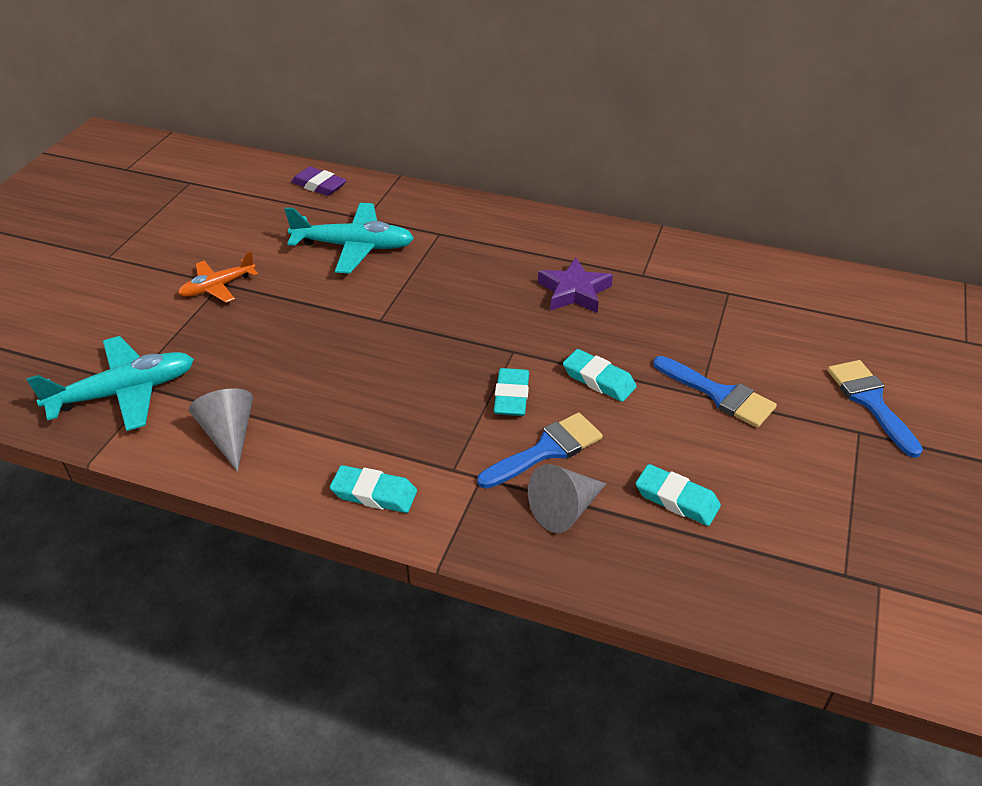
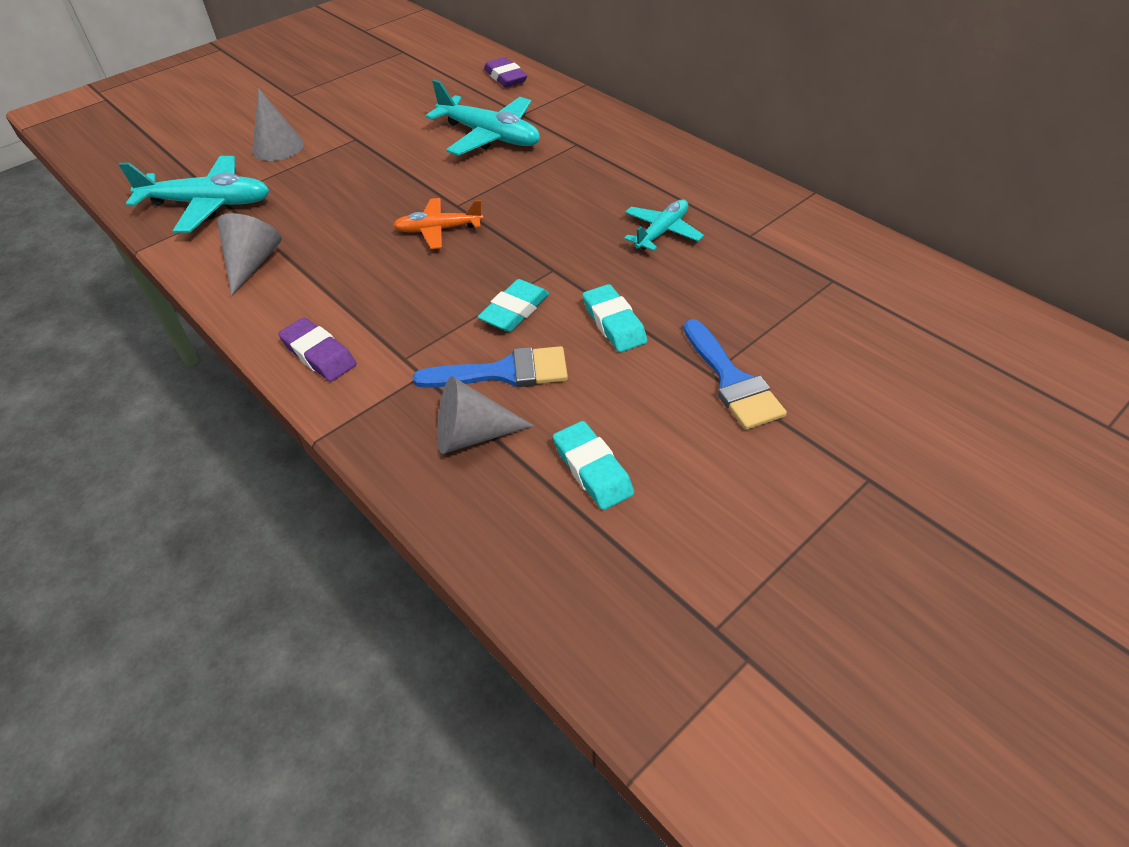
camera: 30 degrees right, 5 degrees up
(145, 314) = (278, 147): none -> grey cone
(217, 287) = (349, 140): orange plane -> orange plane (438, 230)
(374, 494) = (319, 354): turquoise eraser -> purple eraser
(574, 292) = (662, 232): purple star -> turquoise plane
(871, 402) = (912, 451): blue brush -> none

